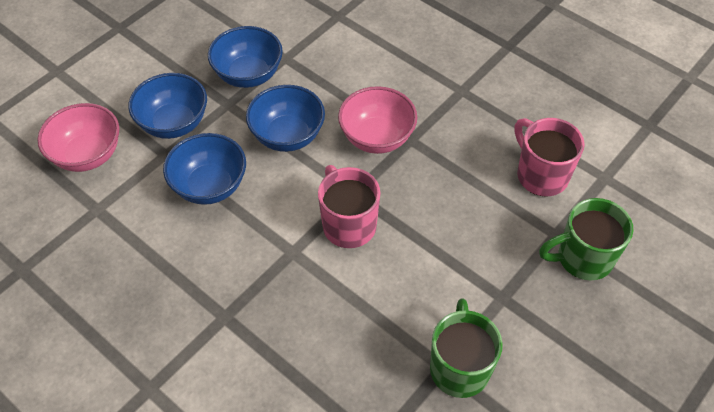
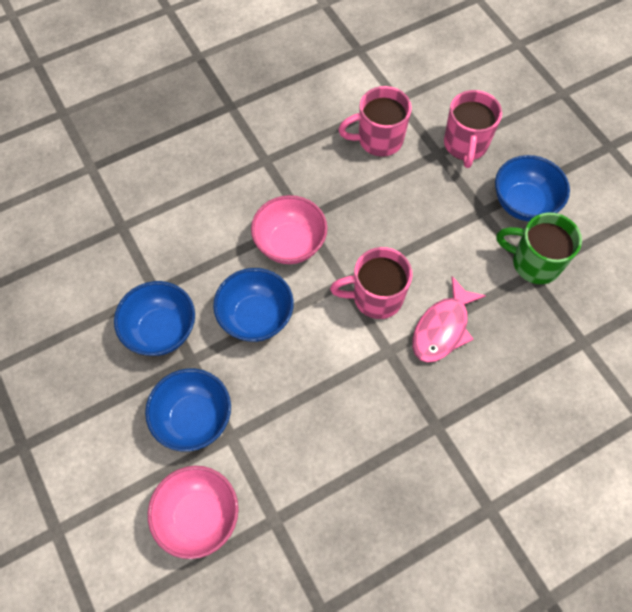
camera: 70 degrees left, 10 degrees up
(210, 186) = (288, 403): blue bowl -> blue bowl (523, 203)
(337, 294) = (442, 328): none -> pink fish
(582, 258) = (465, 145): green mug -> pink mug

